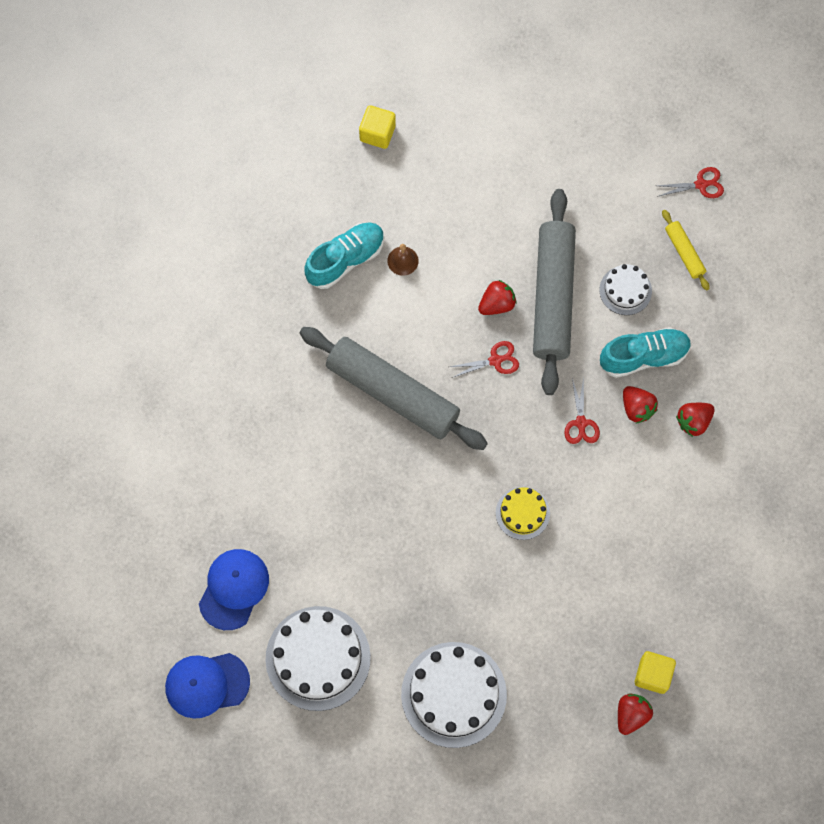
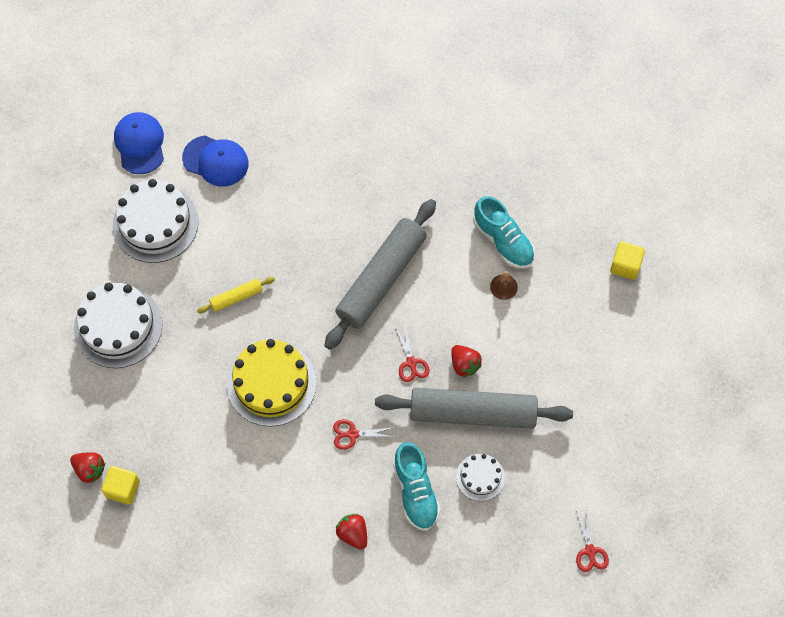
camera: 90 degrees right, 5 degrees down
(522, 513) = (271, 383): yellow cake -> yellow cake, size x1.88
(637, 408) = (366, 483): red strawberry -> none
(684, 252) = (519, 532): yellow rolling pin -> yellow rolling pin (236, 297)

